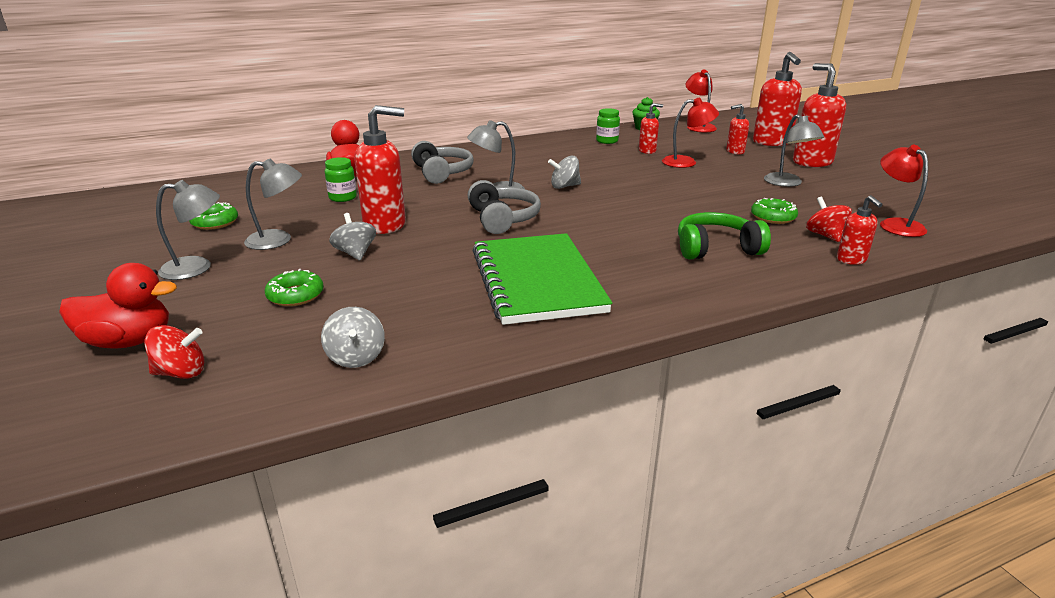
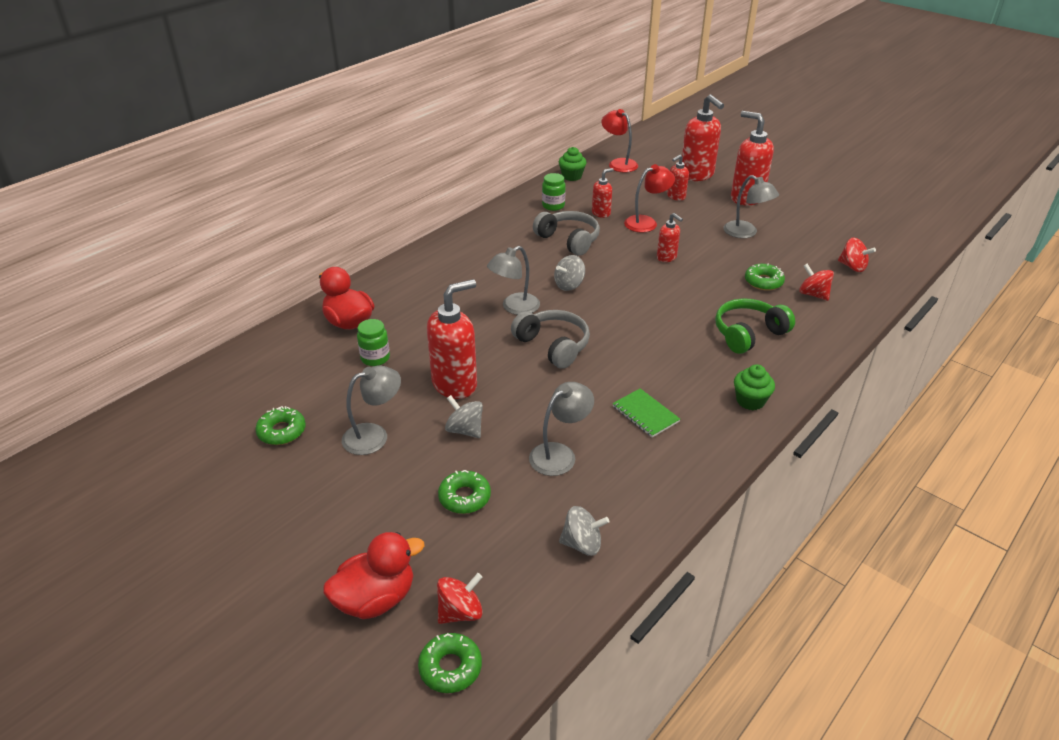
camera: 25 degrees left, 10 degrees up
(114, 411) = (450, 667): none -> green donut
(197, 267) = (334, 495): grey lamp -> grey lamp (560, 454)
(356, 357) = (582, 544): grey spinning top -> grey spinning top turned 45 degrees counterclockwise
(442, 173) = (438, 294): grey headphones -> grey headphones (568, 240)
(537, 281) = (645, 414): green notebook -> green notebook, size x0.42
(664, 296) = (750, 401): none -> green cupcake
(851, 260) = (847, 318): red soap dispenser -> red soap dispenser (666, 257)
(895, 224) = (852, 267): red lamp -> red spinning top

